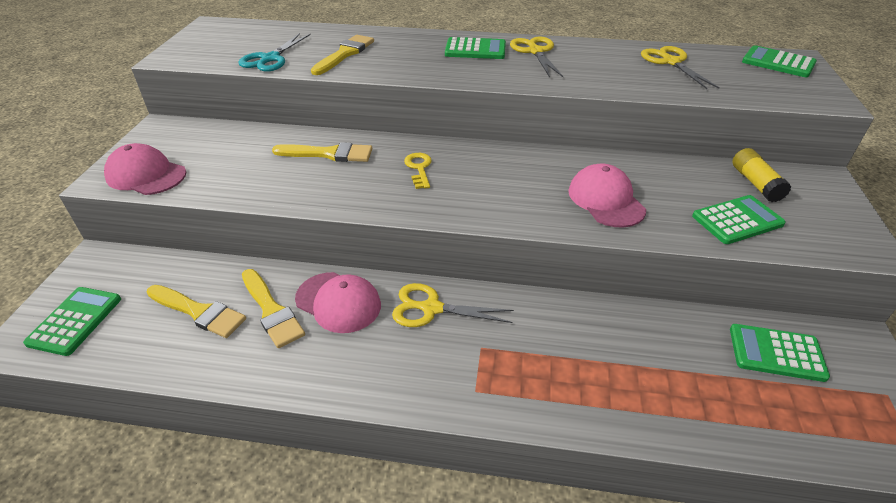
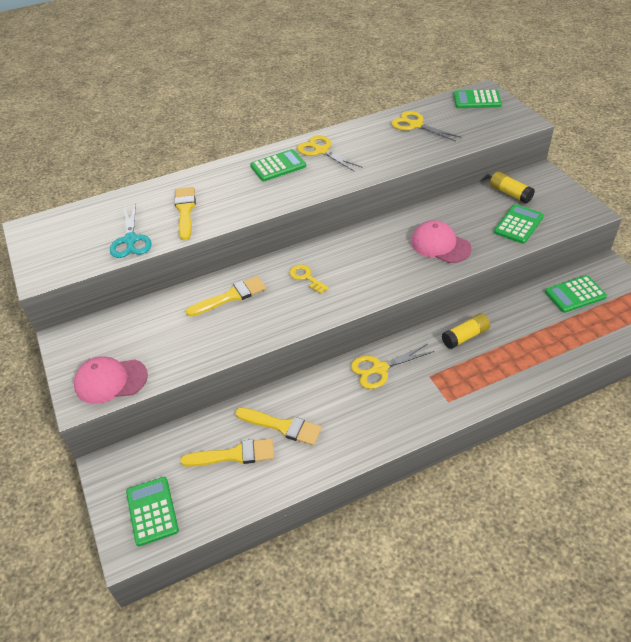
camera: 30 degrees left, 5 degrees up
(338, 302) = (319, 397): pink cap -> none
(569, 326) = (465, 336): none -> yellow glue stick

